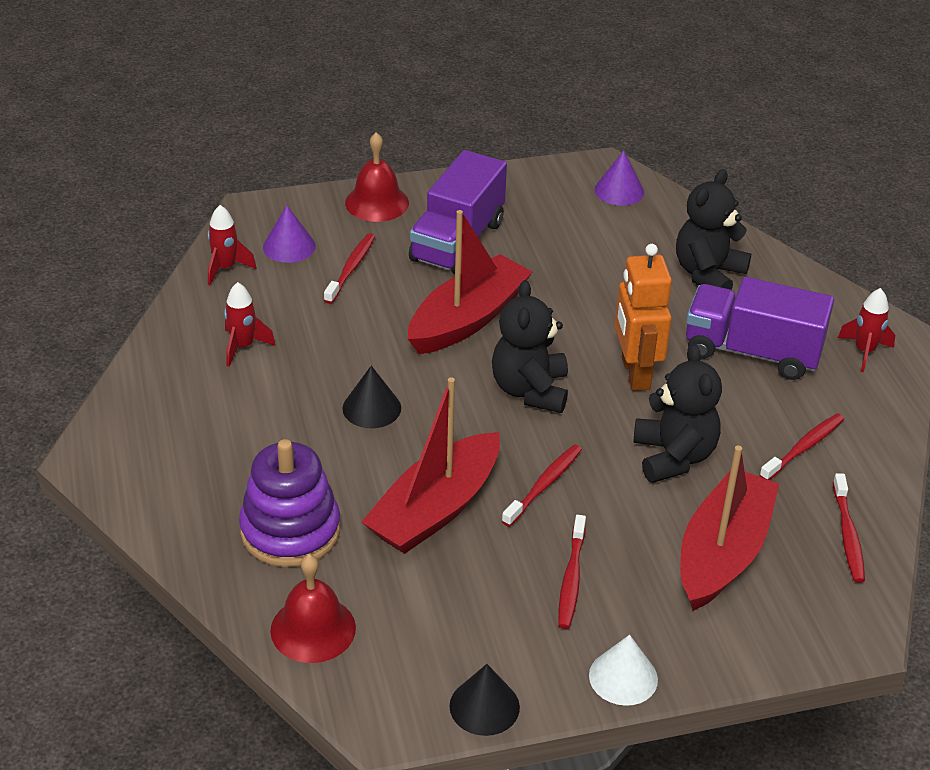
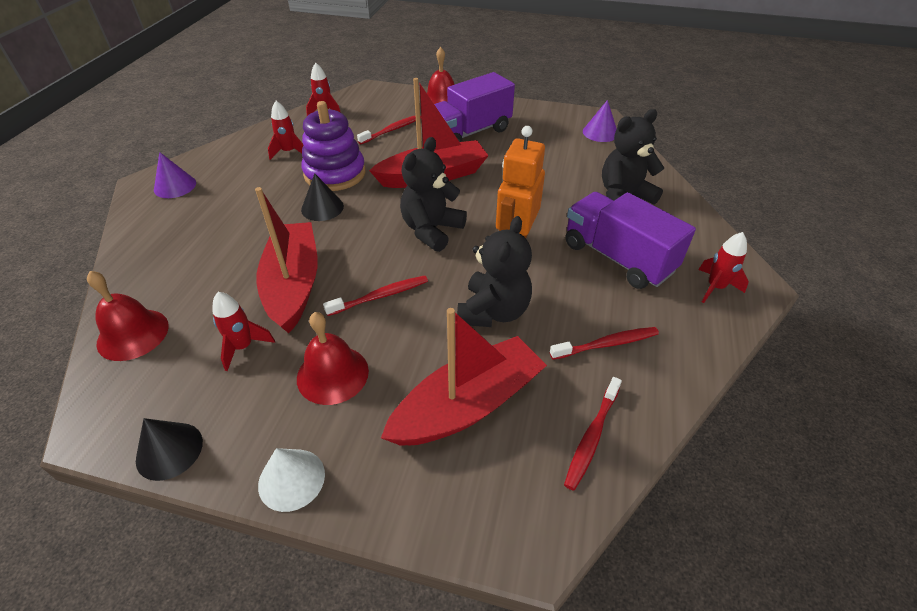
camera: 30 degrees right, 5 degrees up
(289, 246) = (370, 110): purple cone -> purple cone (175, 186)
(290, 531) = (194, 264): purple stacking toy -> purple stacking toy (335, 174)
(435, 509) = (293, 284): red boat -> red boat turned 105 degrees clockwise
(452, 591) = (243, 347): none -> red rocket
(571, 579) = (332, 374): red toothbrush -> red bell

